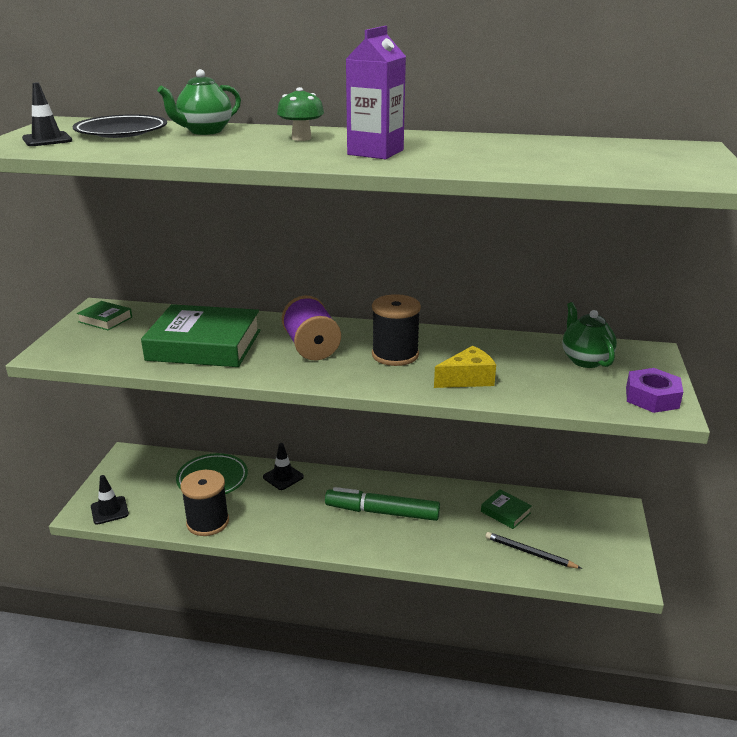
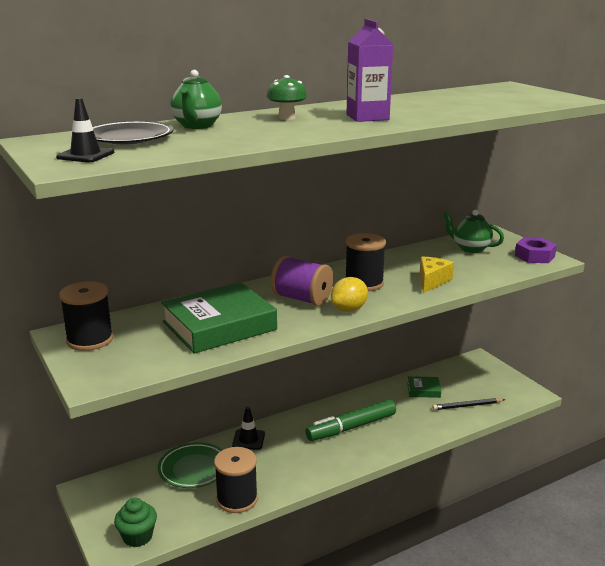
camera: 40 degrees left, 5 degrees down
(105, 319) = (90, 340): green book -> black spool
(109, 510) = (137, 537): black traffic cone -> green cupcake
(331, 374) = (349, 309): none -> yellow lemon

